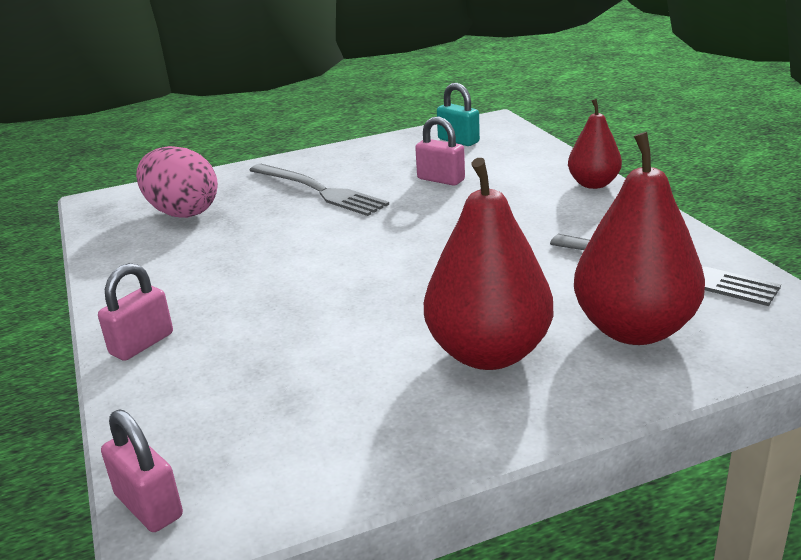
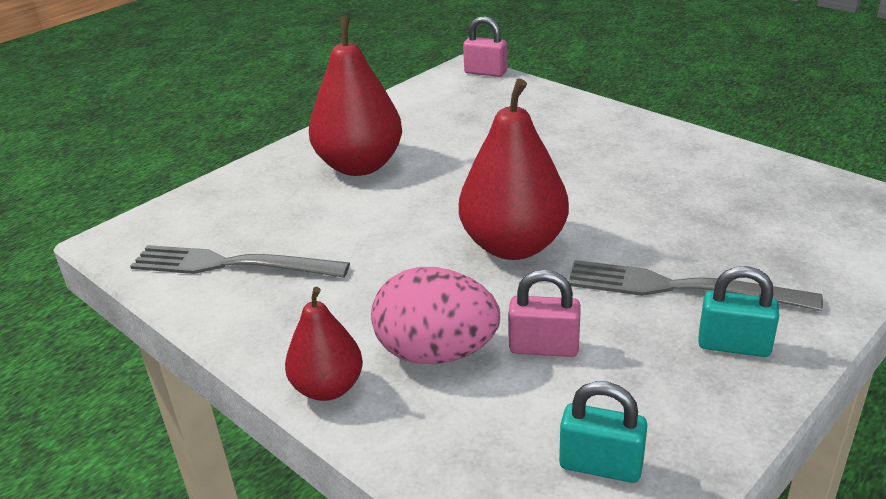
camera: 155 degrees right, 5 degrees up
(142, 344) = (604, 118): pink padlock -> none
(182, 212) = (784, 219): pink egg -> pink egg (436, 353)
(332, 164) = (733, 345): none -> turquoise padlock
(634, 329) = (258, 204): red pear -> red pear (513, 246)

